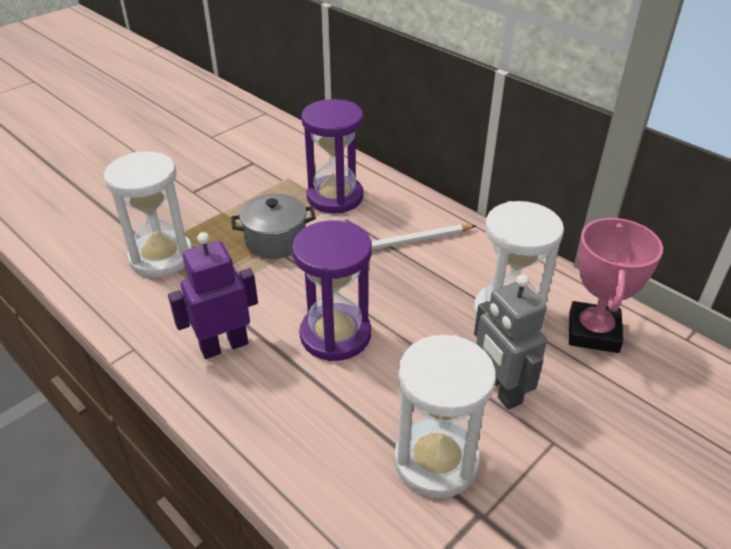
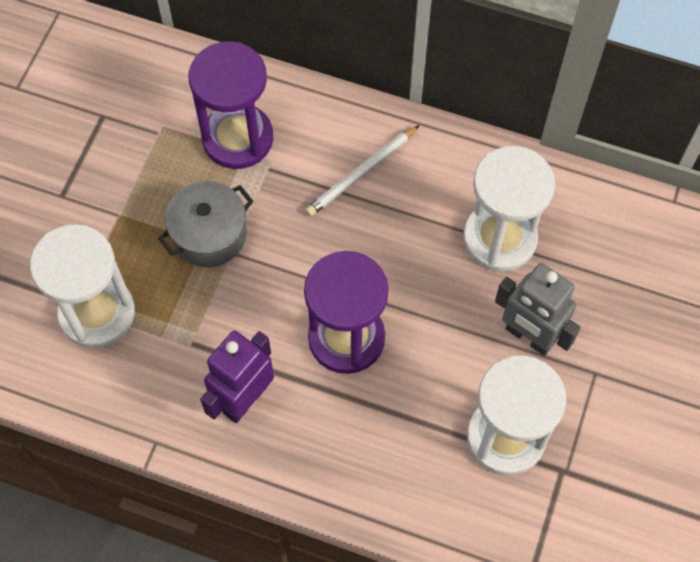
camera: 25 degrees left, 25 degrees up
(593, 332) = (588, 229): pink trophy -> none

